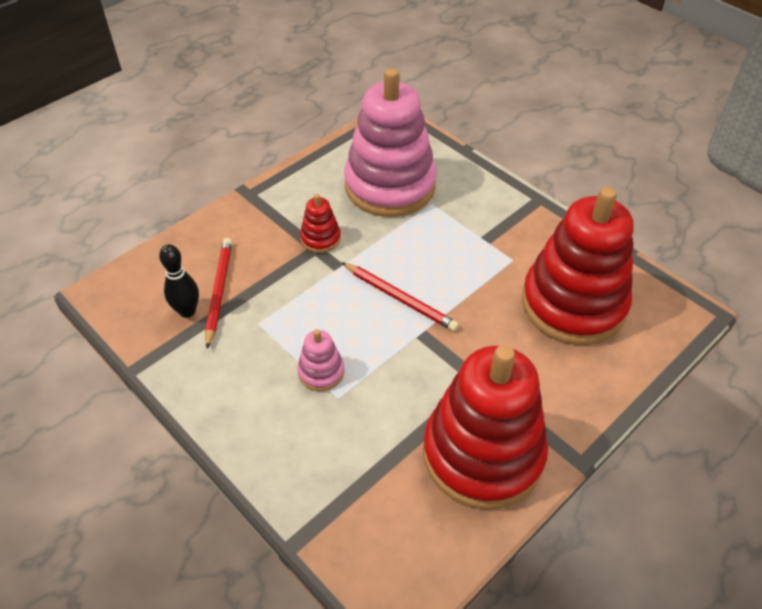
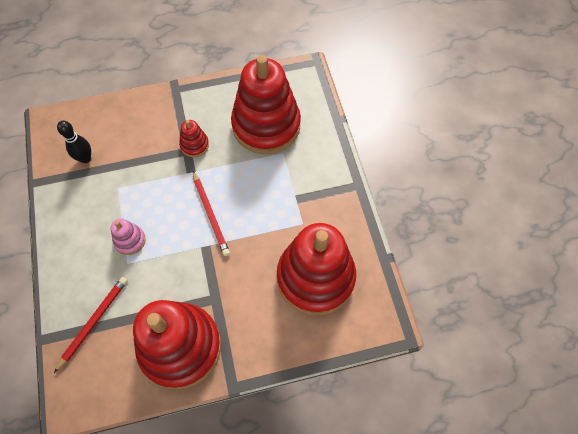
camera: 30 degrees right, 15 degrees up
(218, 292) = (111, 154): red pencil -> red pencil (93, 322)
(390, 186) = (266, 125): pink stacking toy -> red stacking toy

